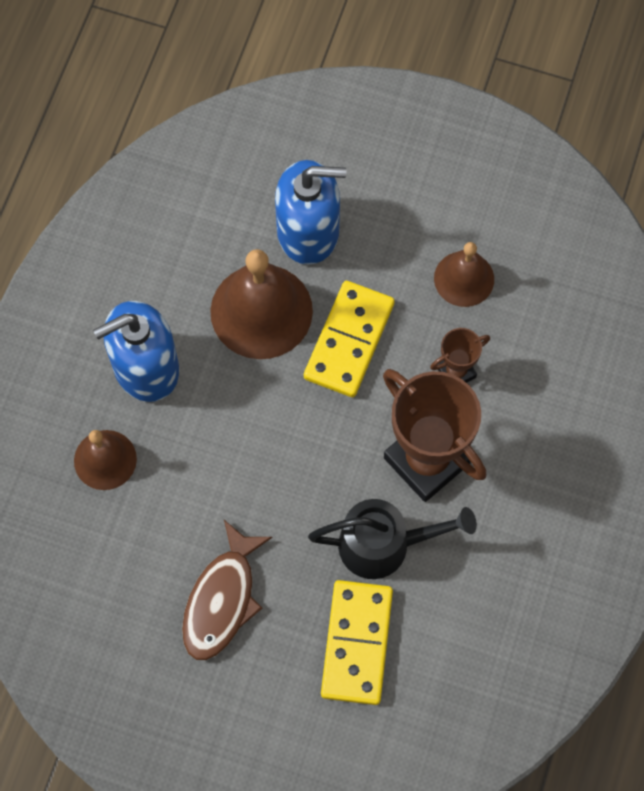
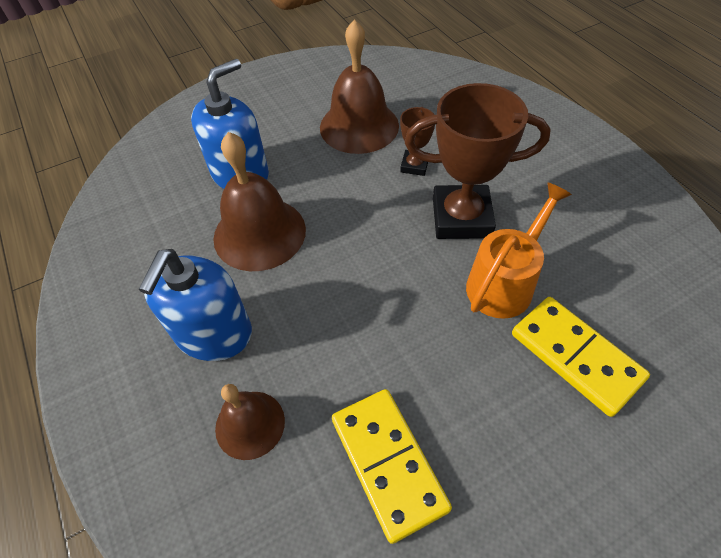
camera: 45 degrees left, 15 degrees down
(222, 600) = (457, 429): brown fish -> none
(349, 341) = (334, 202): yellow domino -> yellow domino (388, 463)
(385, 544) = (504, 282): black watering can -> orange watering can
(464, 278) = (359, 126): brown bell -> brown bell, size x1.68

